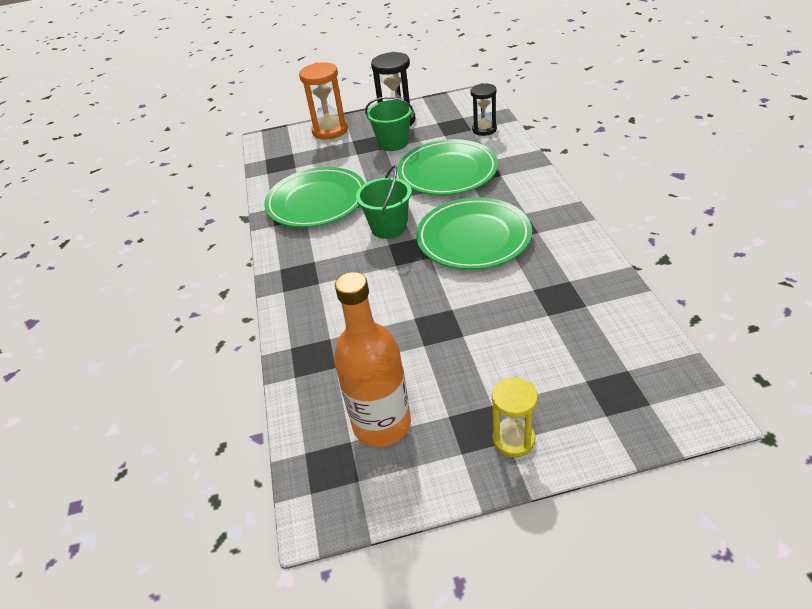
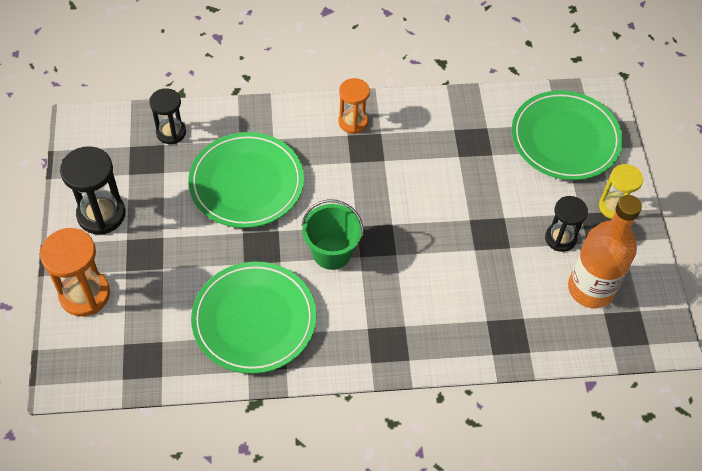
camera: 90 degrees left, 15 degrees up
(393, 143) = (156, 226): green bucket -> none
(447, 388) = (560, 238): none -> black hourglass
(473, 238) = (373, 183): green plate -> green plate (565, 139)
(542, 213) = (353, 122): none -> orange hourglass

